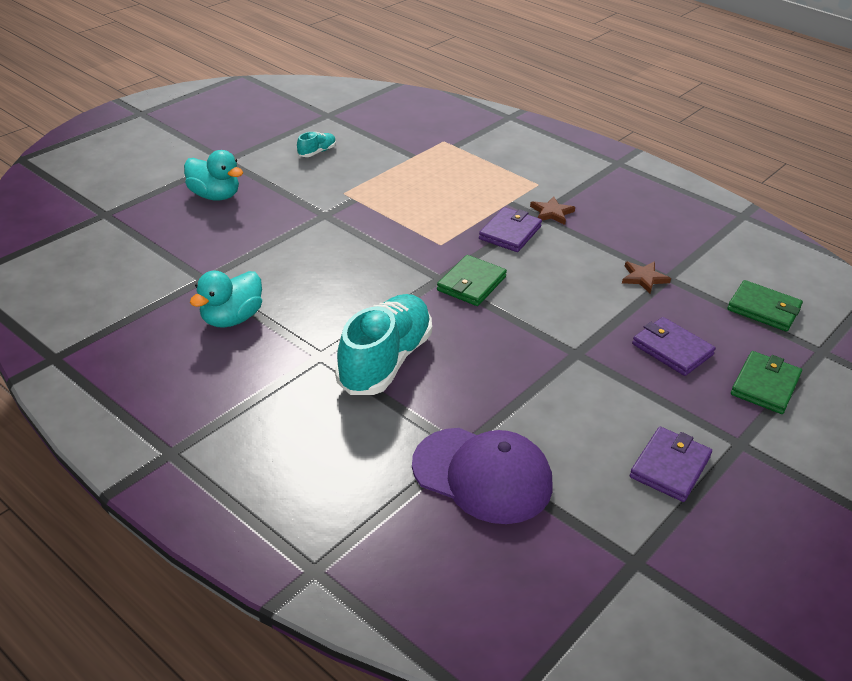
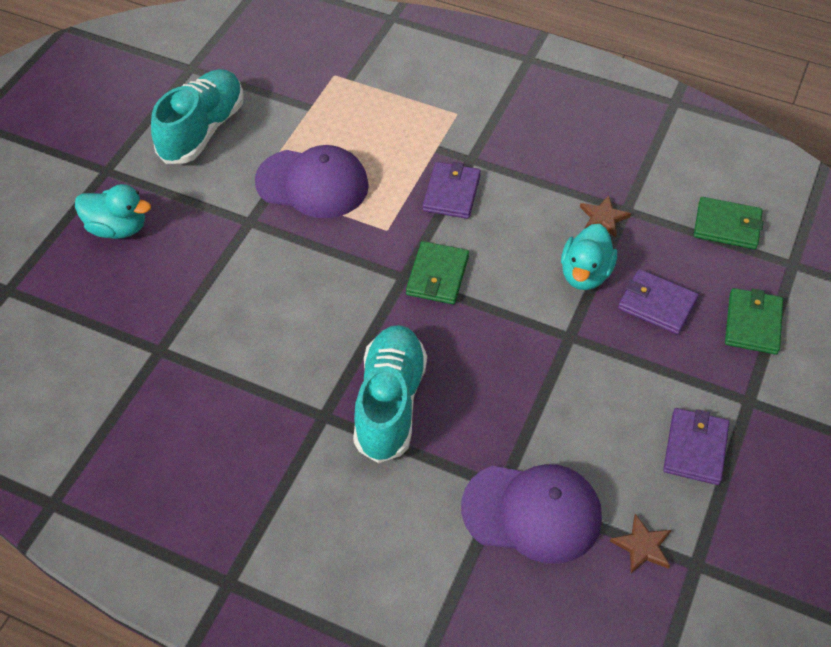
camera: 15 degrees left, 15 degrees up
(231, 318) = (213, 395): turquoise duck -> turquoise duck (585, 274)
(317, 152) = (202, 130): turquoise shoe -> turquoise shoe, size x2.33
(391, 202) = (312, 183): none -> purple cap
(551, 213) = (484, 152): brown star -> brown star (642, 546)

